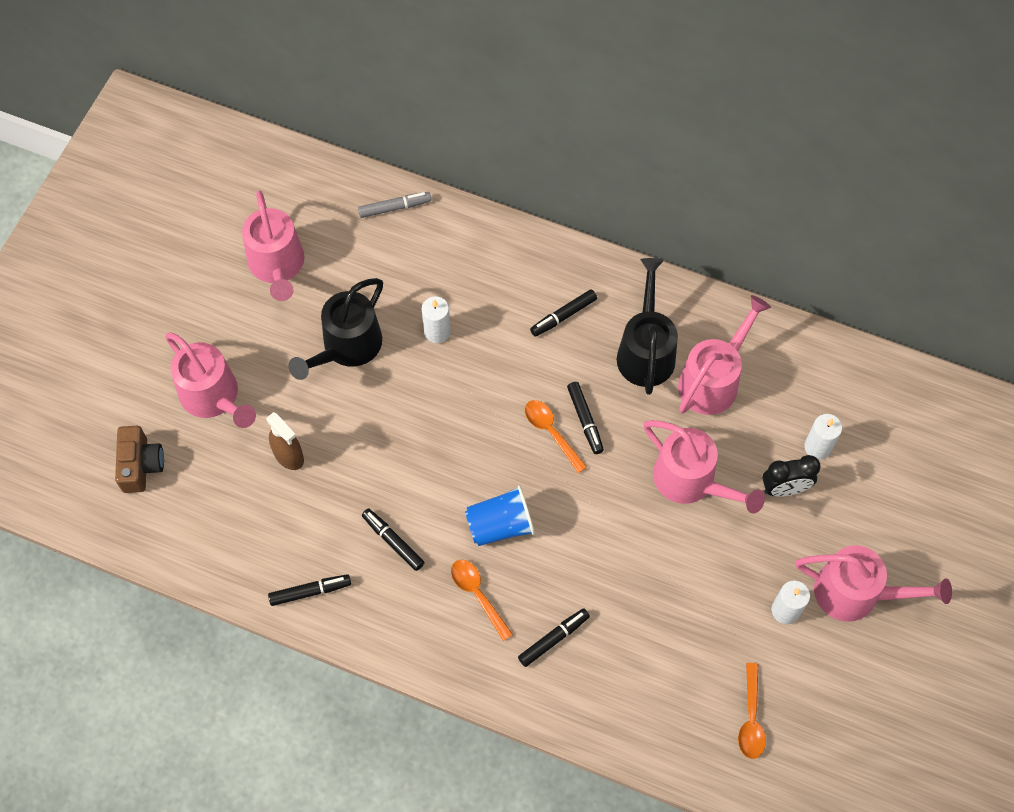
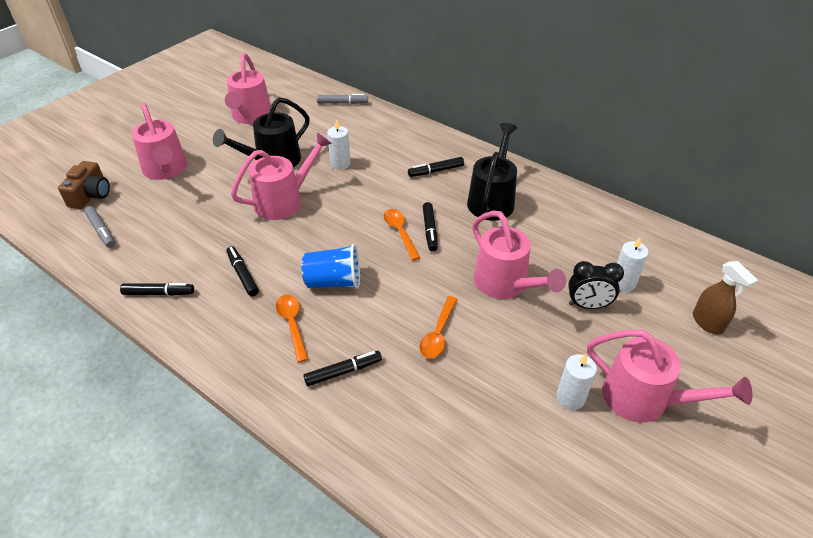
camera: 15 degrees right, 20 degrees down
(189, 519) = (101, 231): none -> grey marker
(289, 456) = (196, 209): brown spray bottle -> brown spray bottle (707, 323)
(713, 379) = (542, 225): pink watering can -> pink watering can (285, 201)
(751, 718) = (514, 486): orange spoon -> orange spoon (438, 333)

